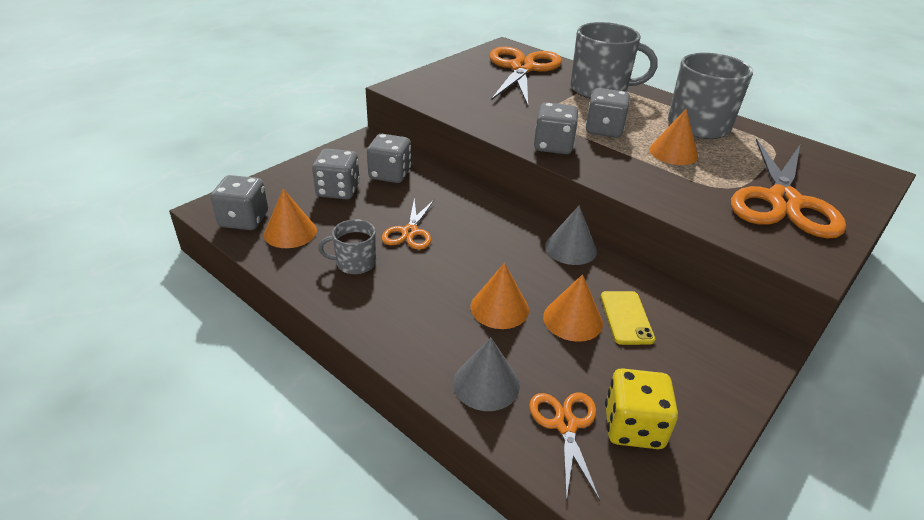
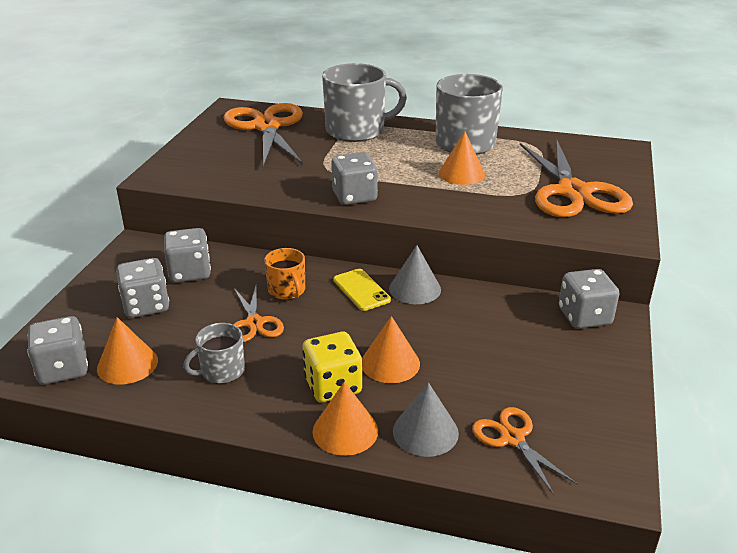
camera: 25 degrees left, 5 degrees down
(456, 213) = (287, 290): none -> orange mug
(573, 319) = (459, 350): orange cone -> orange cone (345, 431)
(604, 130) = (388, 169): grey dice -> grey dice (584, 317)
(626, 317) = (501, 333): yellow phone -> yellow phone (361, 290)
(633, 427) = (563, 418): yellow dice -> yellow dice (333, 386)

